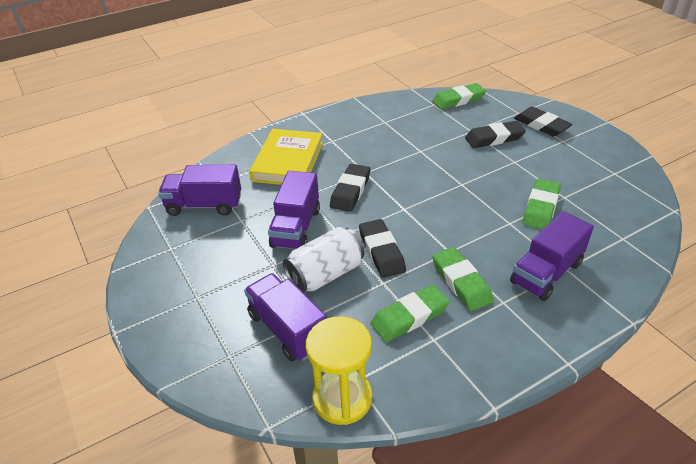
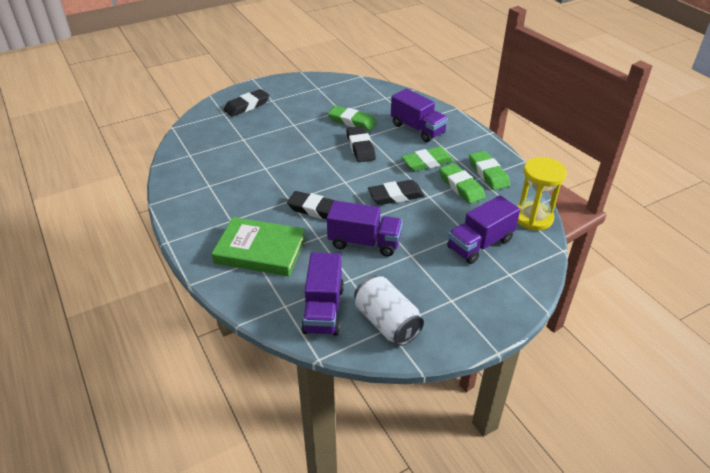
camera: 90 degrees left, 0 degrees up
(288, 162) = (260, 250): yellow book -> green book
(325, 274) = (421, 225): white can -> white can (387, 323)
(458, 100) = (188, 140): green eraser -> green eraser (488, 173)
(494, 138) = (258, 129): black eraser -> black eraser (360, 147)

